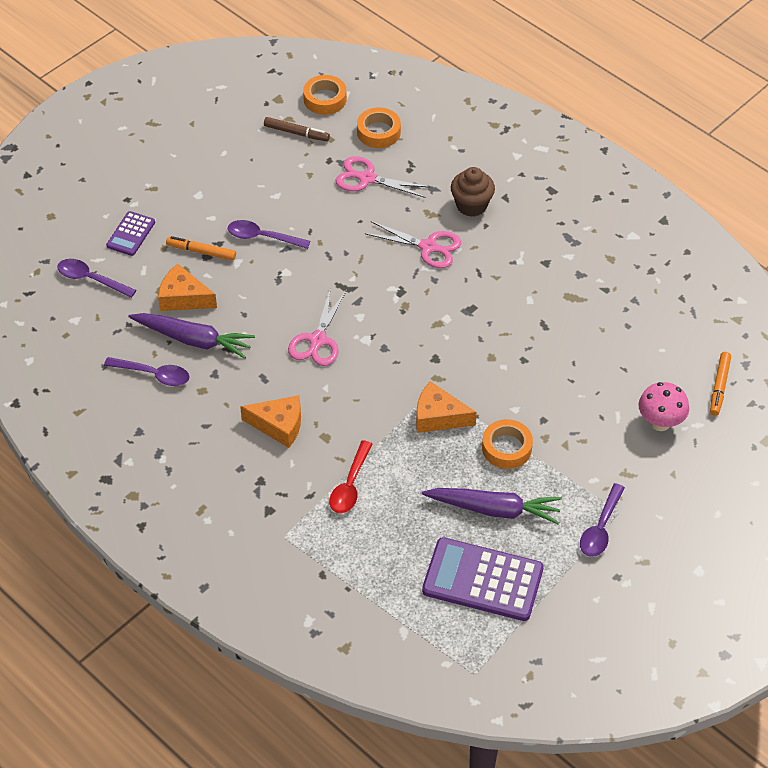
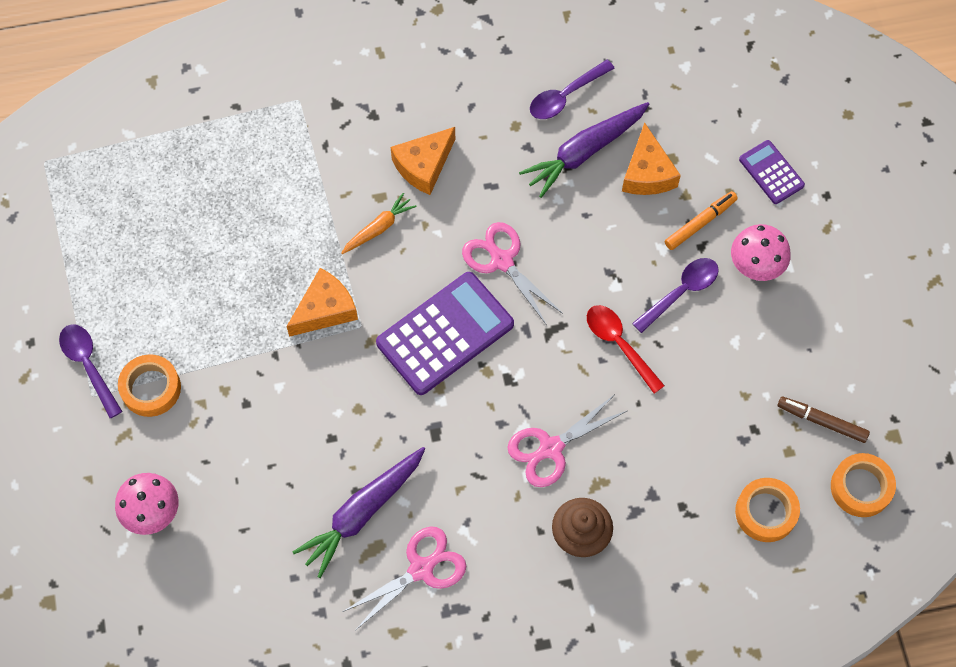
camera: 125 degrees right, 15 degrees up
(91, 279) = (731, 105): purple spoon -> none
(183, 298) = (647, 173): orange cheese -> orange cheese turned 120 degrees clockwise
(212, 210) = (755, 267): none -> pink mushroom
(296, 133) = (822, 421): brown marker -> brown marker turned 60 degrees clockwise
(350, 423) = (379, 228): none -> orange carrot
(350, 485) = (309, 184): red spoon -> red spoon (619, 344)
(367, 178) = (698, 451): pink scissors -> pink scissors (421, 569)
(482, 580) = (123, 228): purple calculator -> purple calculator (445, 334)
(494, 509) = (184, 287): purple carrot -> purple carrot (362, 513)
(506, 448) = (241, 346): orange tape -> orange tape (151, 388)
(719, 386) = (147, 610): orange marker -> none

